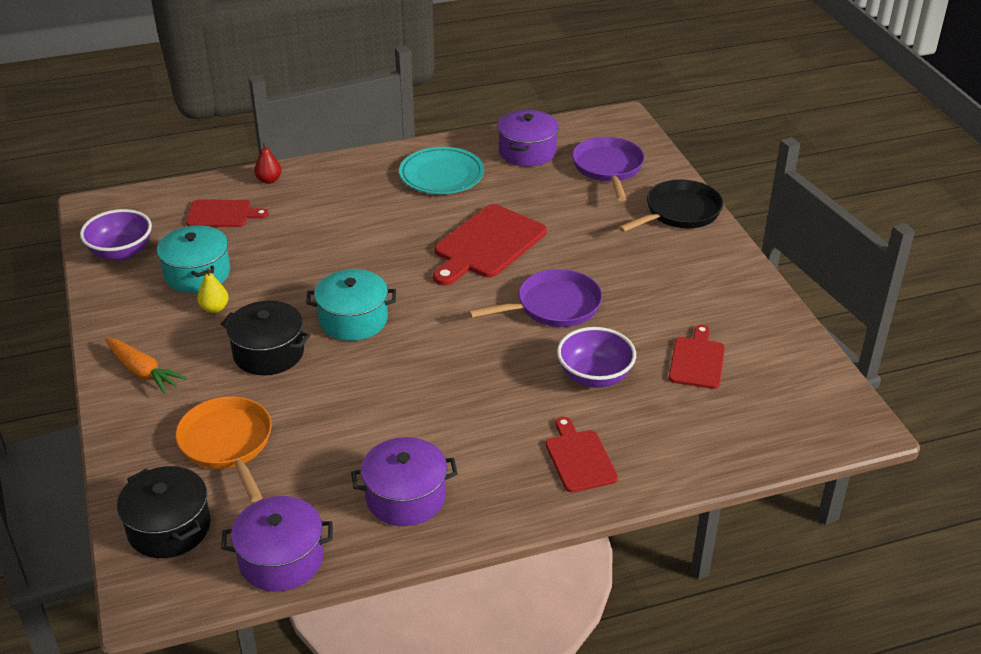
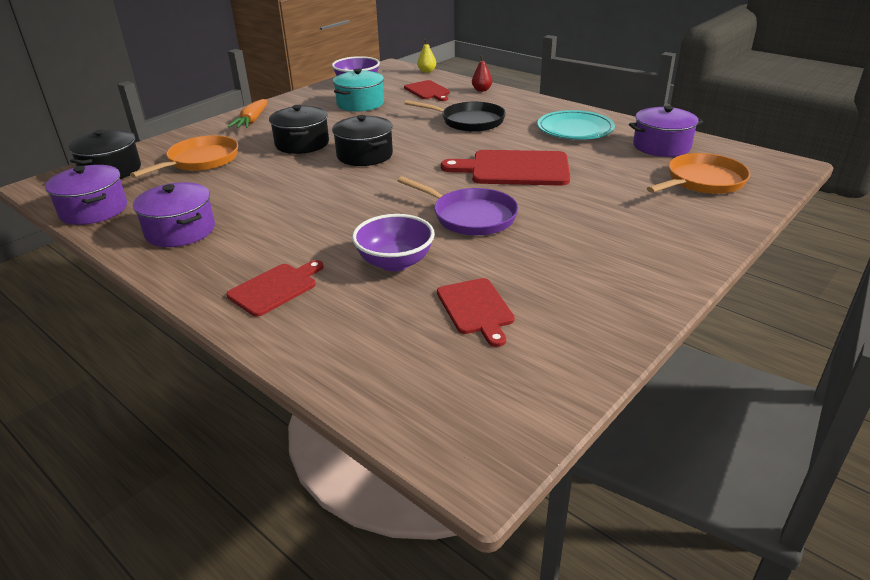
camera: 60 degrees right, 5 degrees down
(214, 308) = (331, 117): yellow pear -> yellow pear (427, 71)
(353, 320) = (364, 155): turquoise pot -> black pot
(608, 168) = (702, 181): purple pan -> orange pan
(679, 212) = (697, 231): black pan -> black pan (469, 121)
(697, 360) = (476, 309): red cutting board -> red cutting board turned 90 degrees clockwise

